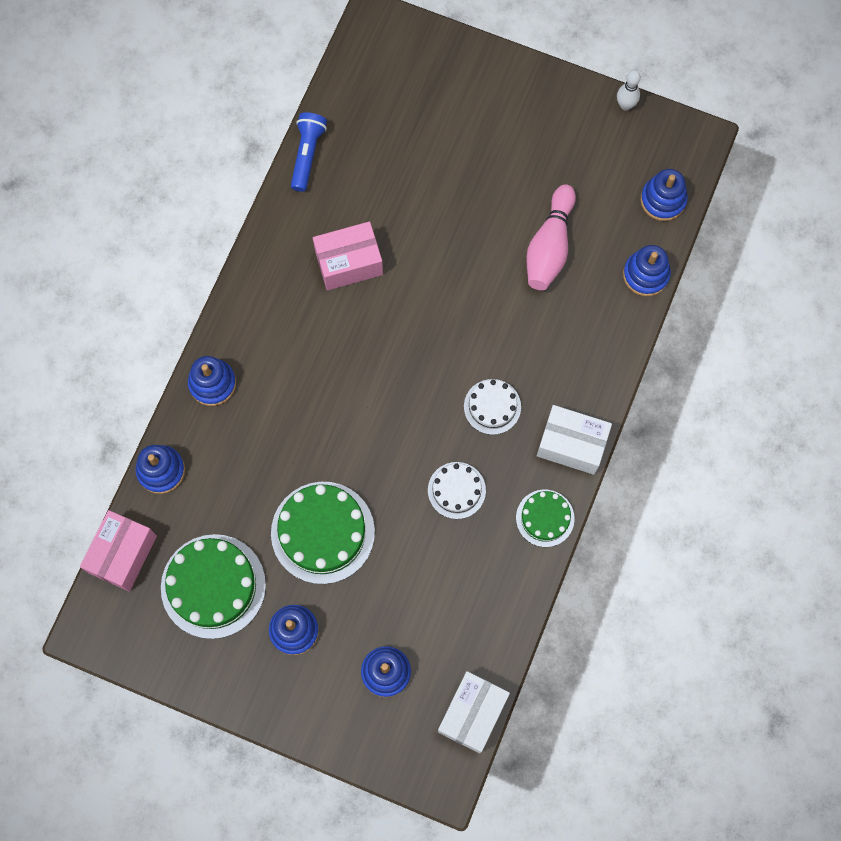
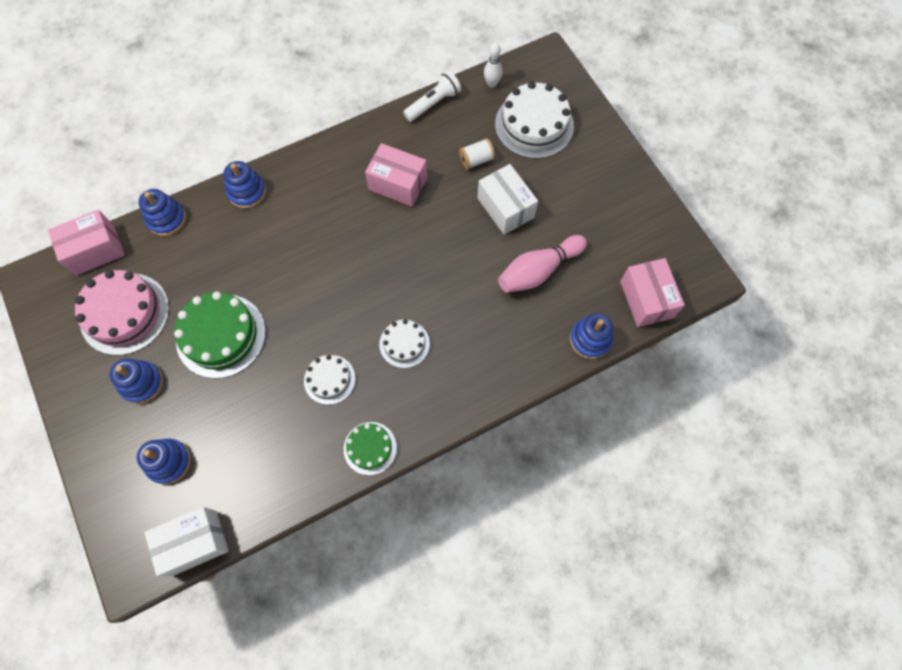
camera: 40 degrees right, 5 degrees down
(213, 586) = (124, 313): green cake -> pink cake
(307, 154) = (433, 103): blue flashlight -> white flashlight
(400, 182) = (476, 160): none -> white spool
(423, 104) = (534, 125): none -> white cake
(571, 445) = (434, 413): white box -> white box (505, 208)
(625, 105) = (672, 220): white bowling pin -> white bowling pin (492, 83)
(663, 200) = (646, 299): blue stacking toy -> pink box

